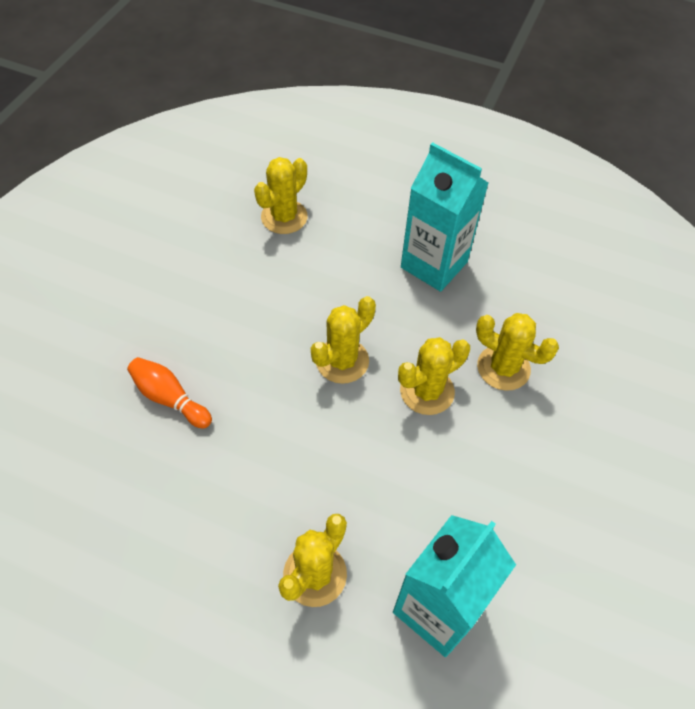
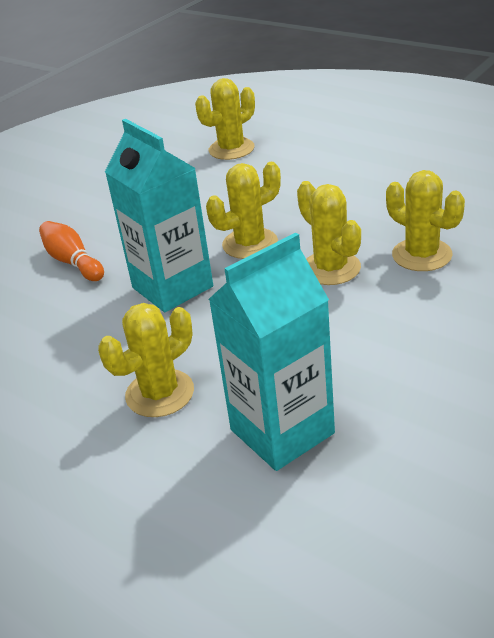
camera: 20 degrees right, 20 degrees down
(427, 391) = (331, 268): yellow cactus -> yellow cactus turned 75 degrees clockwise
(434, 265) = (371, 181): turquoise carton -> turquoise carton (172, 287)

